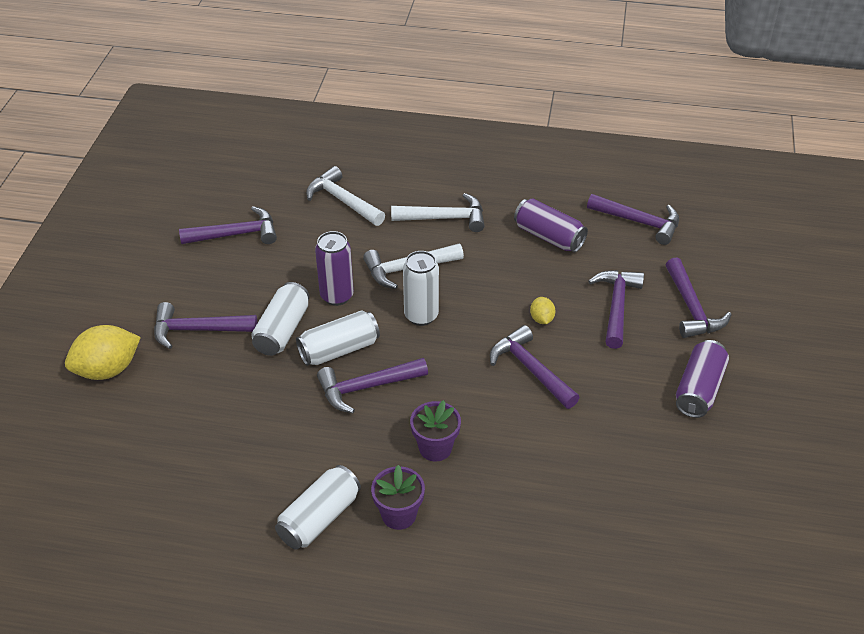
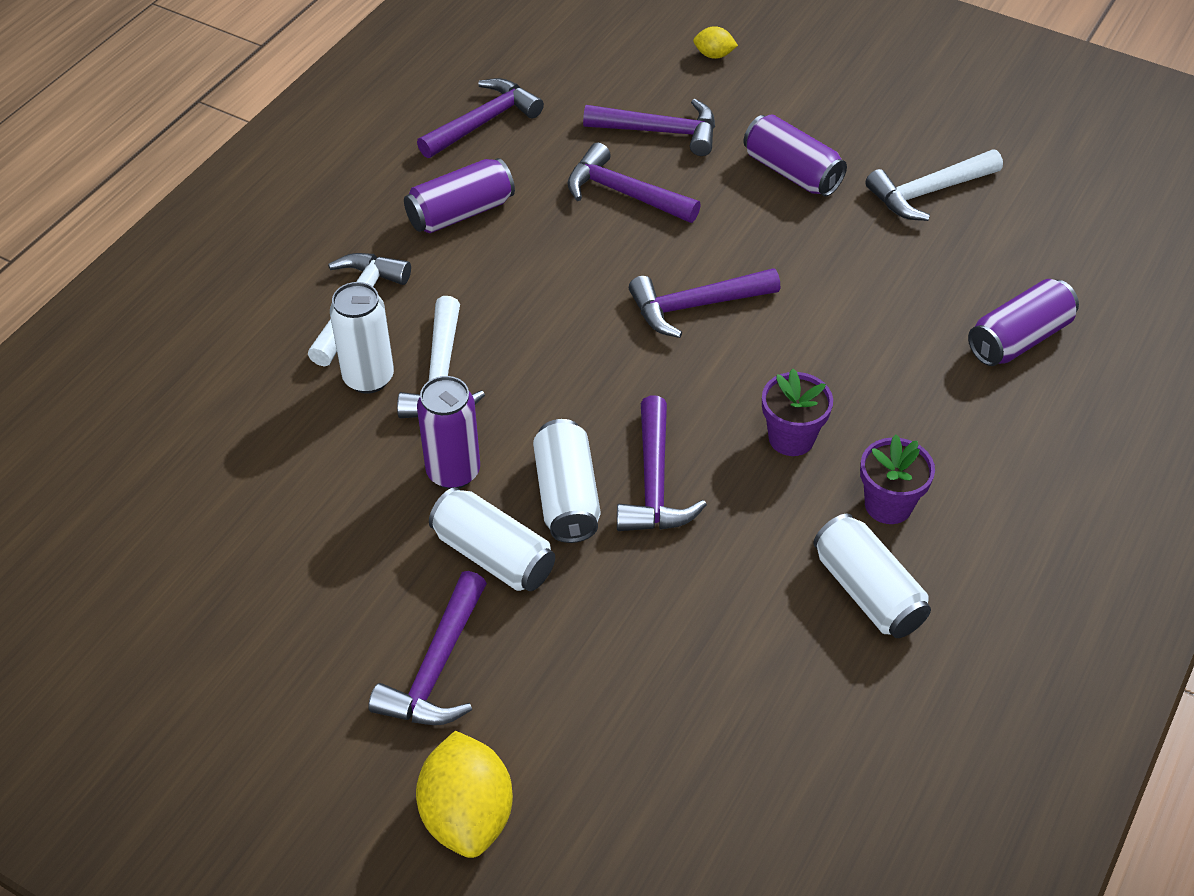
camera: 70 degrees left, 5 degrees up
(236, 234) = (234, 569): purple hammer -> none
(342, 201) = (240, 413): white hammer -> white hammer (928, 192)
(421, 316) = (544, 387): white can -> white can (368, 378)
(541, 319) = (612, 268): yellow lemon -> yellow lemon (714, 55)
(602, 566) = (1018, 339): none -> purple can

